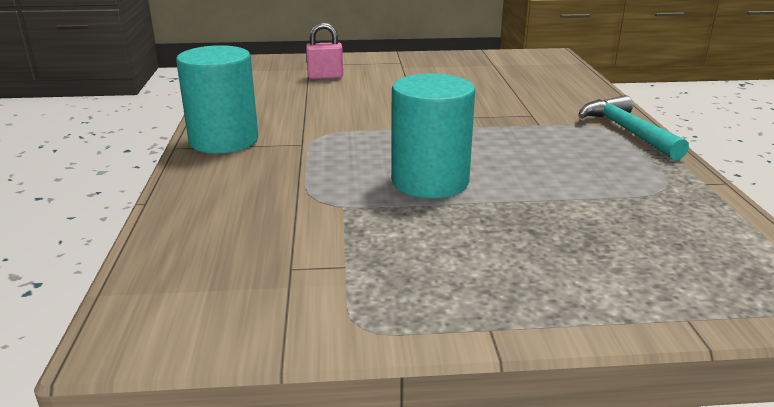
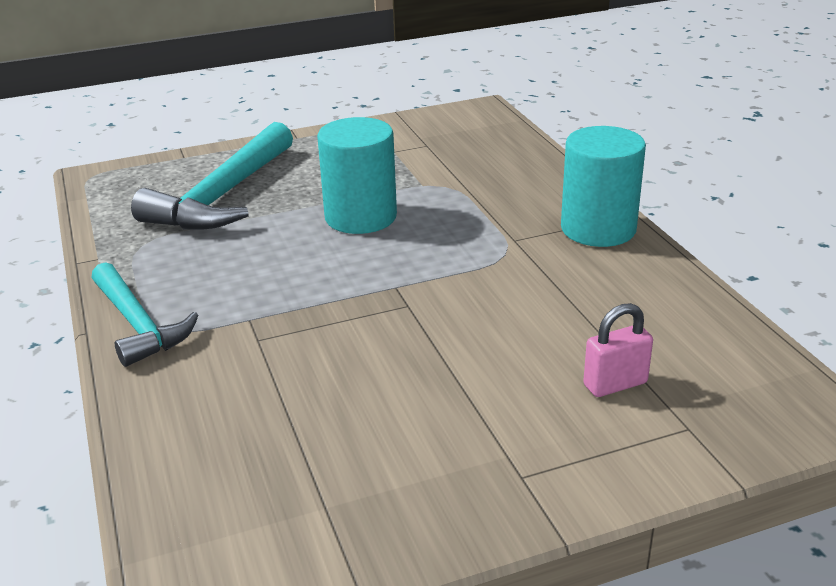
camera: 165 degrees right, 5 degrees up
(593, 232) = (223, 196): none -> turquoise hammer

